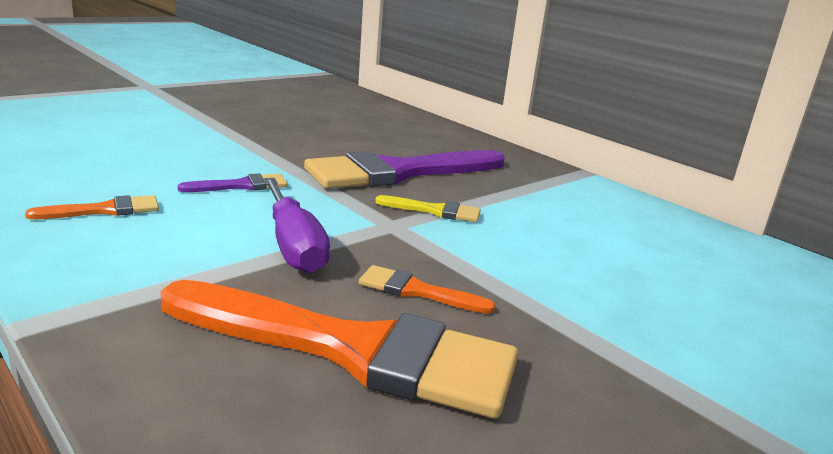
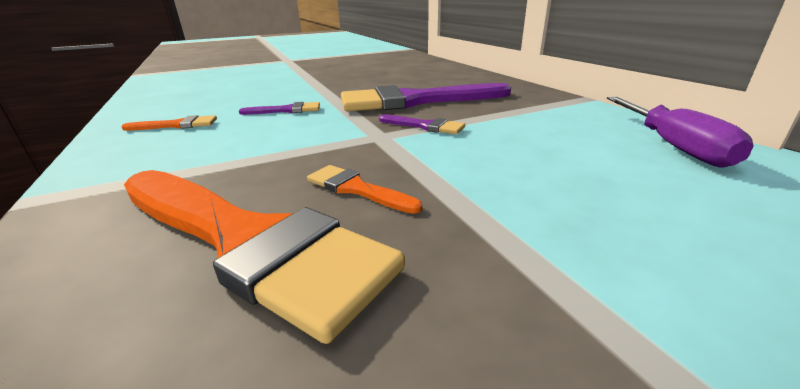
camera: 20 degrees right, 5 degrees up
(293, 245) = (284, 149): purple screwdriver -> purple screwdriver (672, 146)
(435, 211) = (425, 126): yellow brush -> purple brush

